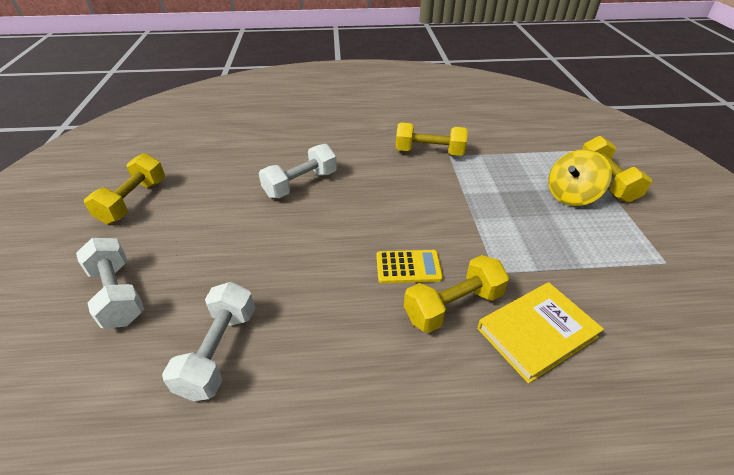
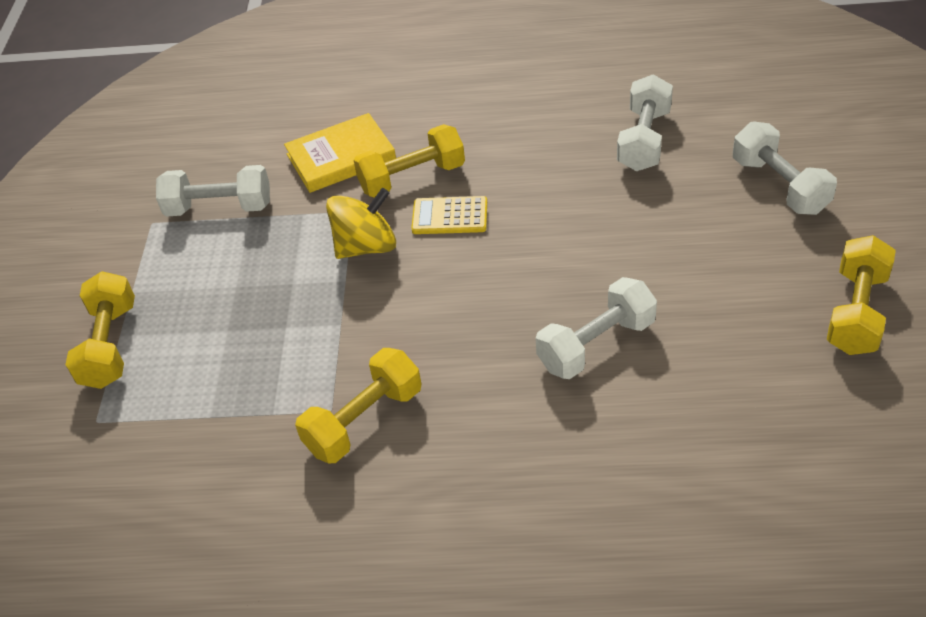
camera: 170 degrees left, 5 degrees up
(429, 152) = (364, 421): yellow dumbbell -> yellow dumbbell turned 60 degrees counterclockwise
(571, 195) = (184, 319): yellow spinning top -> yellow spinning top (366, 246)
(618, 276) = (219, 208): none -> white dumbbell

